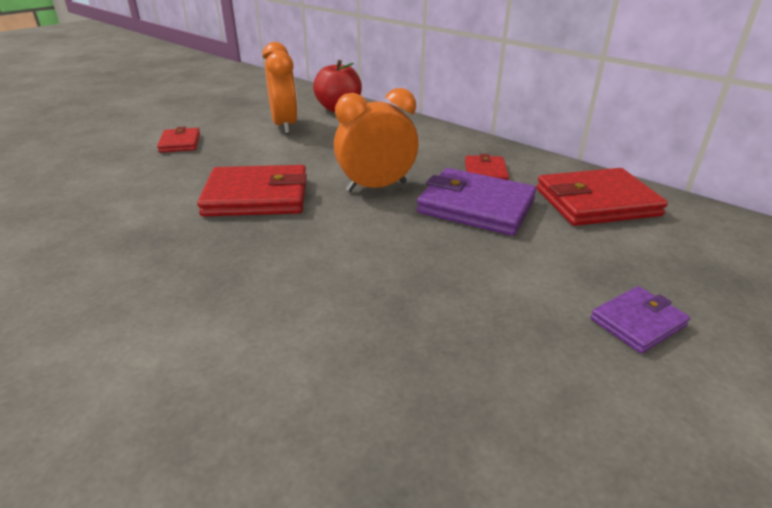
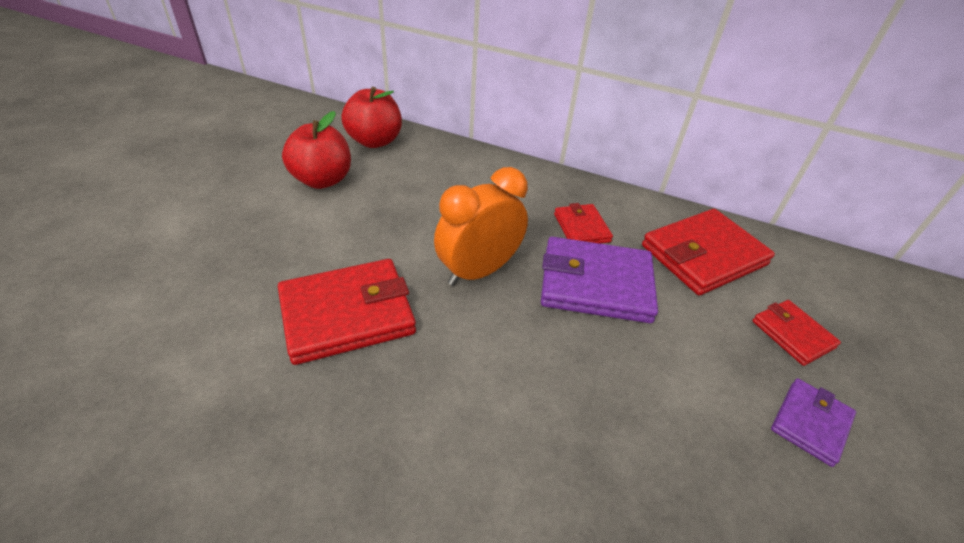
camera: 20 degrees left, 10 degrees up
(180, 143) = (198, 231): red wallet -> red wallet (792, 334)
(285, 126) = (322, 180): orange clock -> red apple

